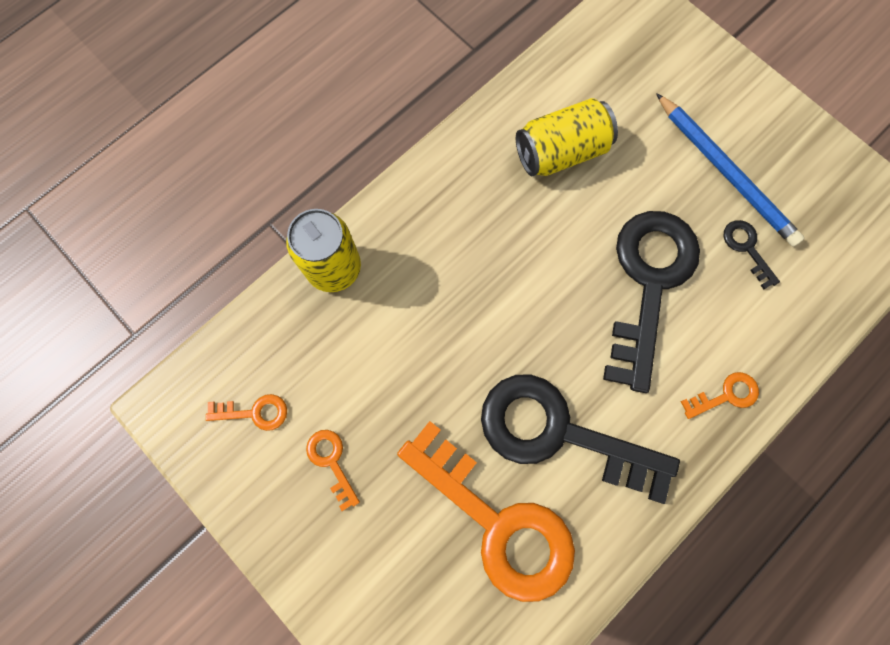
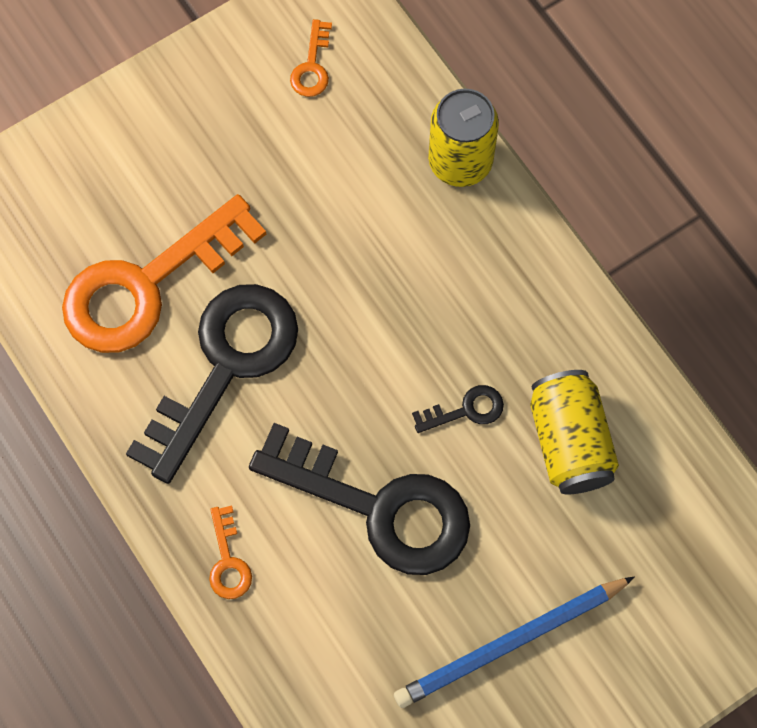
camera: 100 degrees right, 5 degrees down
(331, 462) = (244, 133): orange key -> none
(746, 248) = (402, 639): black key -> black key (466, 410)

